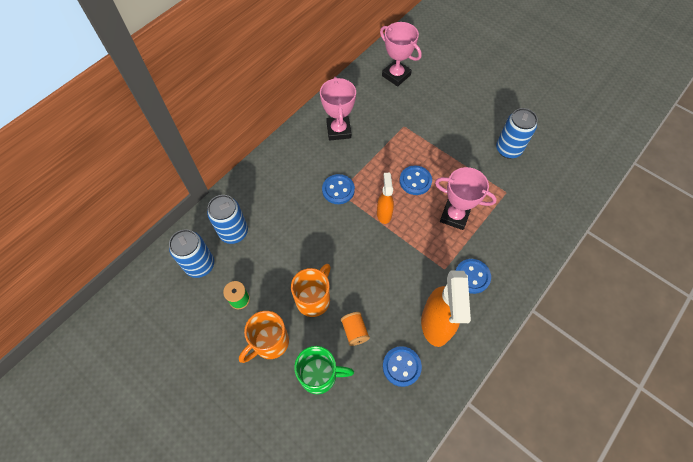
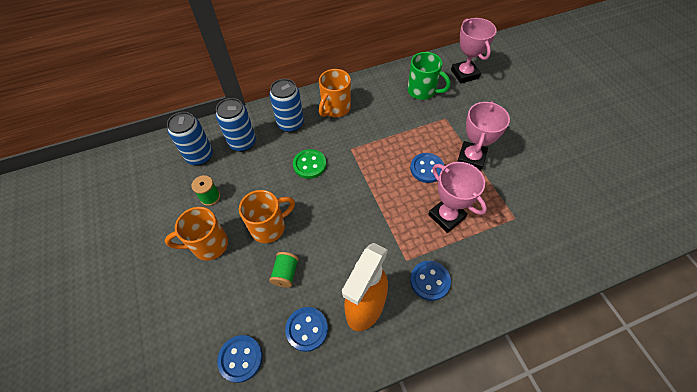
camera: 30 degrees right, 5 degrees down
(300, 159) = (335, 109): none -> orange mug
(312, 224) = (309, 165): none -> green button
(320, 375) = (230, 296): green mug -> green mug (422, 91)
(338, 130) = (383, 99): pink trophy -> pink trophy (471, 158)
(338, 190) = (351, 146): blue button -> blue button (240, 358)
(354, 331) = (285, 273): orange spool -> green spool
(384, 213) = (379, 184): orange spray bottle -> none
(508, 149) = (541, 179): blue can -> blue can (290, 124)

